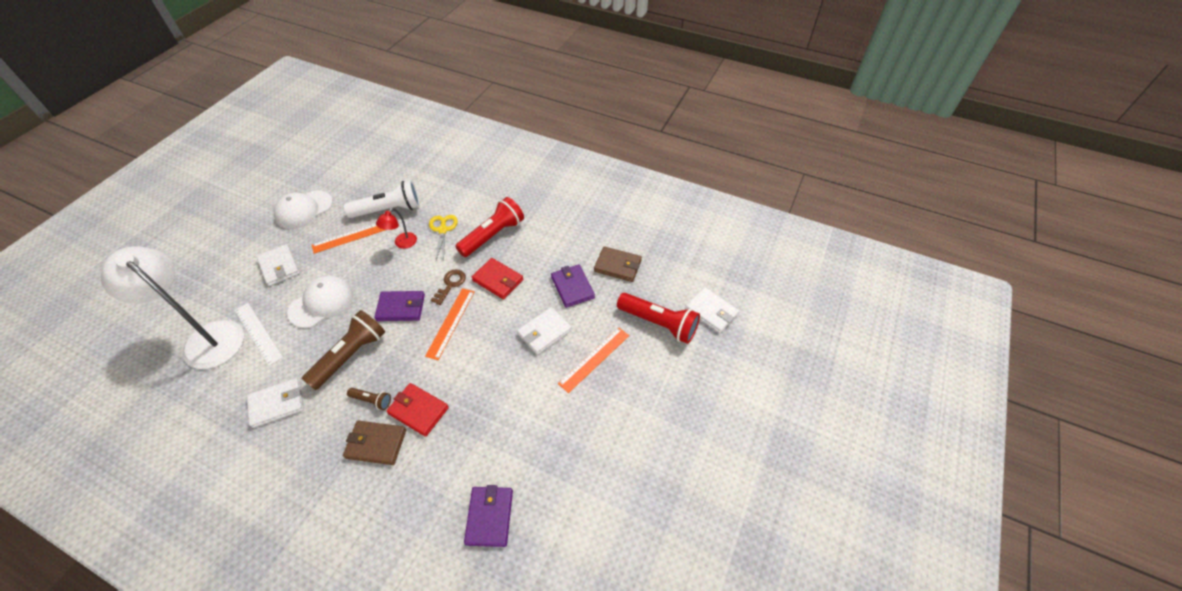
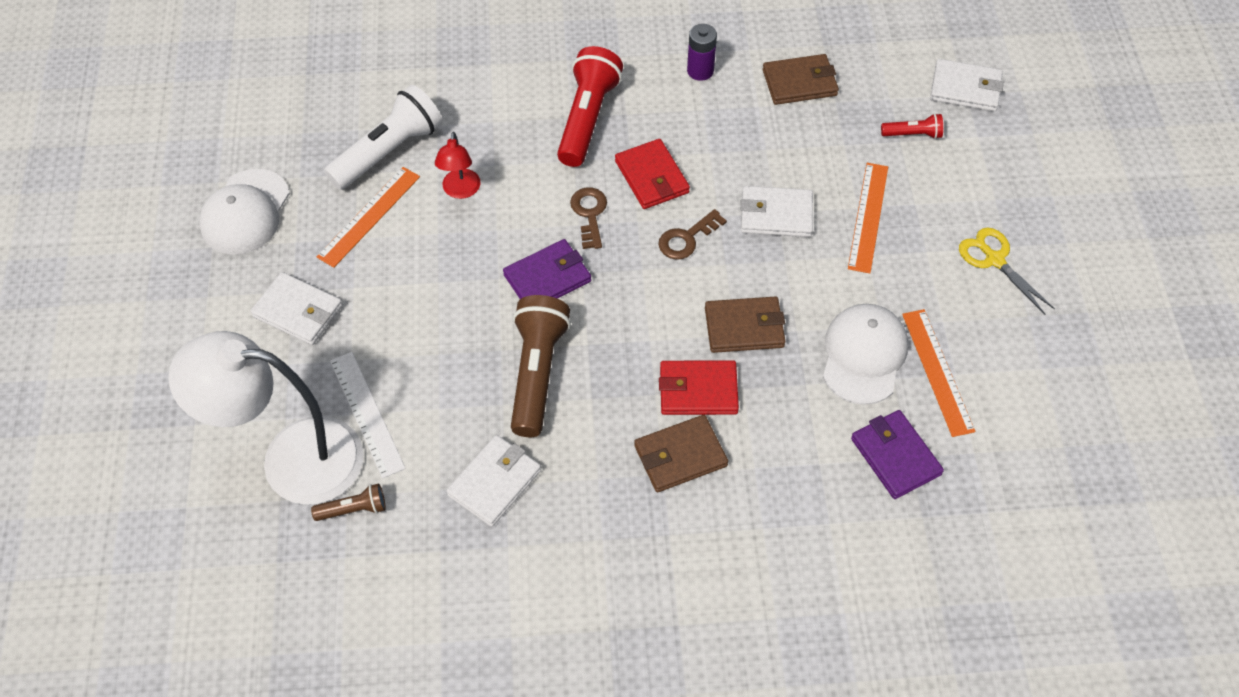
camera: 30 degrees left, 5 degrees up
(258, 333) = (366, 413): white ruler -> white ruler turned 45 degrees clockwise
(321, 303) = (421, 328): white cap -> white cap (864, 355)
(372, 400) = (624, 411): brown flashlight -> brown flashlight (354, 509)
(443, 230) = (504, 143): yellow scissors -> yellow scissors (994, 260)
(451, 323) = (638, 263): orange ruler -> orange ruler (937, 371)
(473, 387) = (744, 327): none -> brown wallet
(487, 322) = (687, 238): none -> brown key
(498, 280) = (651, 177): red wallet -> red wallet turned 60 degrees clockwise
(544, 332) = (776, 214): white wallet -> white wallet turned 75 degrees clockwise
(570, 236) = (700, 71): none -> purple battery
(572, 287) = (763, 139): purple wallet -> none
(659, 324) = (913, 134): red flashlight -> red flashlight, size x0.48

